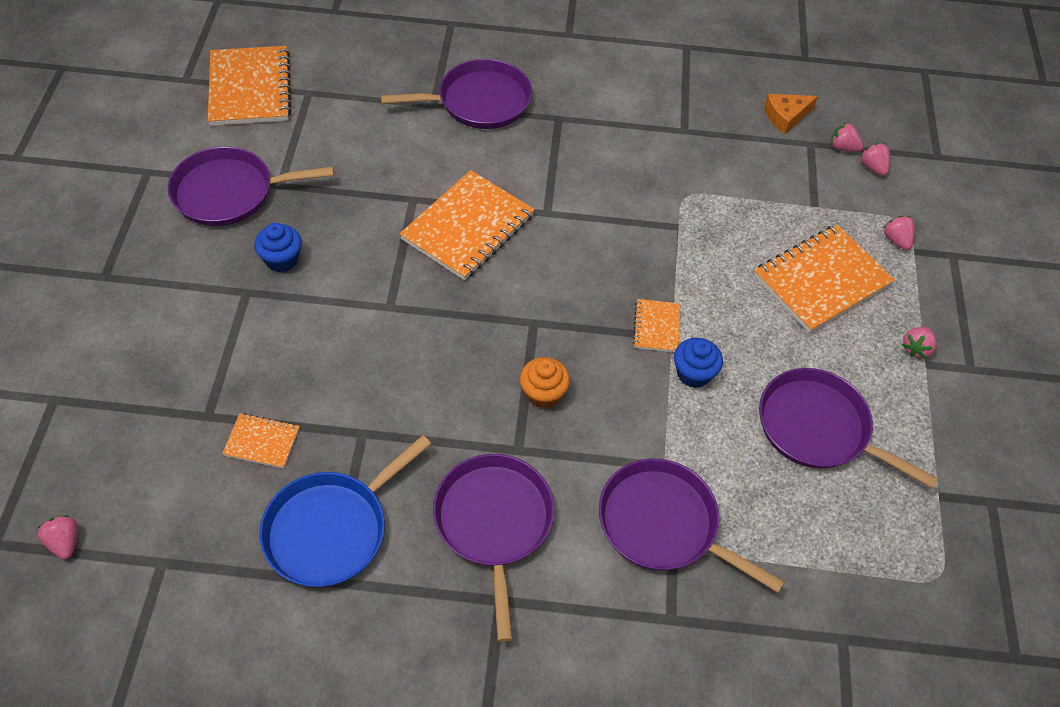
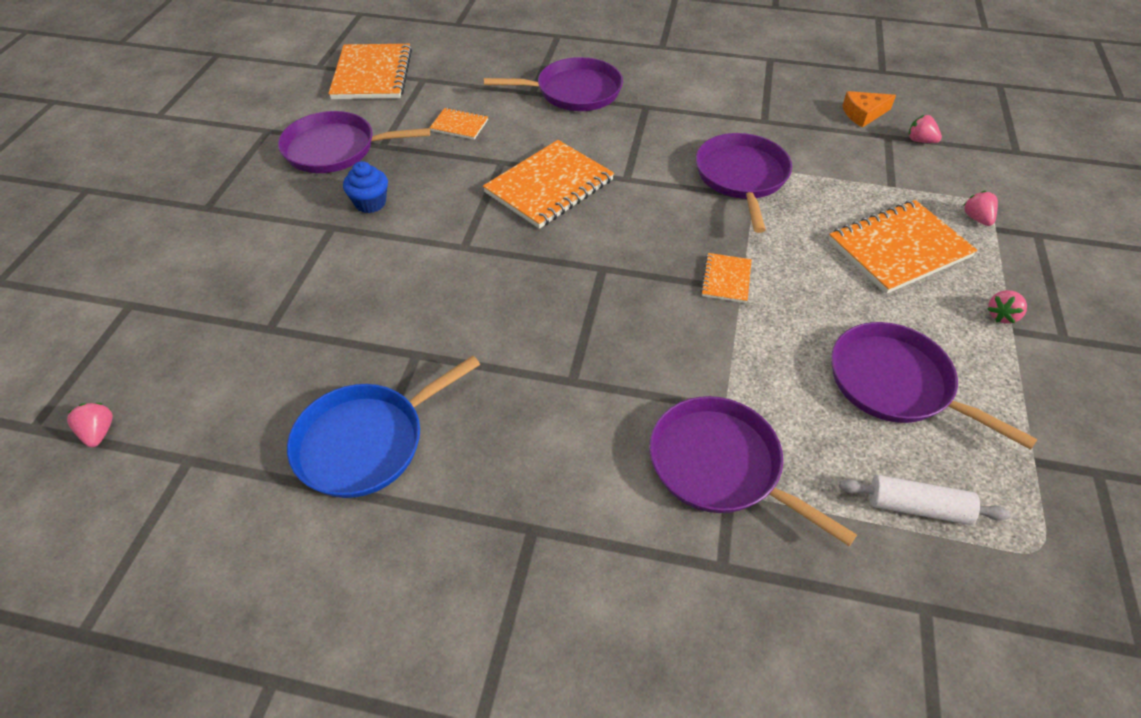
camera: 10 degrees right, 5 degrees down
(262, 442) = (315, 355): orange notebook -> orange notebook (459, 125)
(494, 523) = (536, 449): purple pan -> purple pan (741, 177)
(543, 394) = (604, 331): orange cupcake -> none
(693, 373) = (762, 323): blue cupcake -> none
(837, 548) = (917, 507): none -> white rolling pin
(873, 167) = (950, 157): pink strawberry -> none

